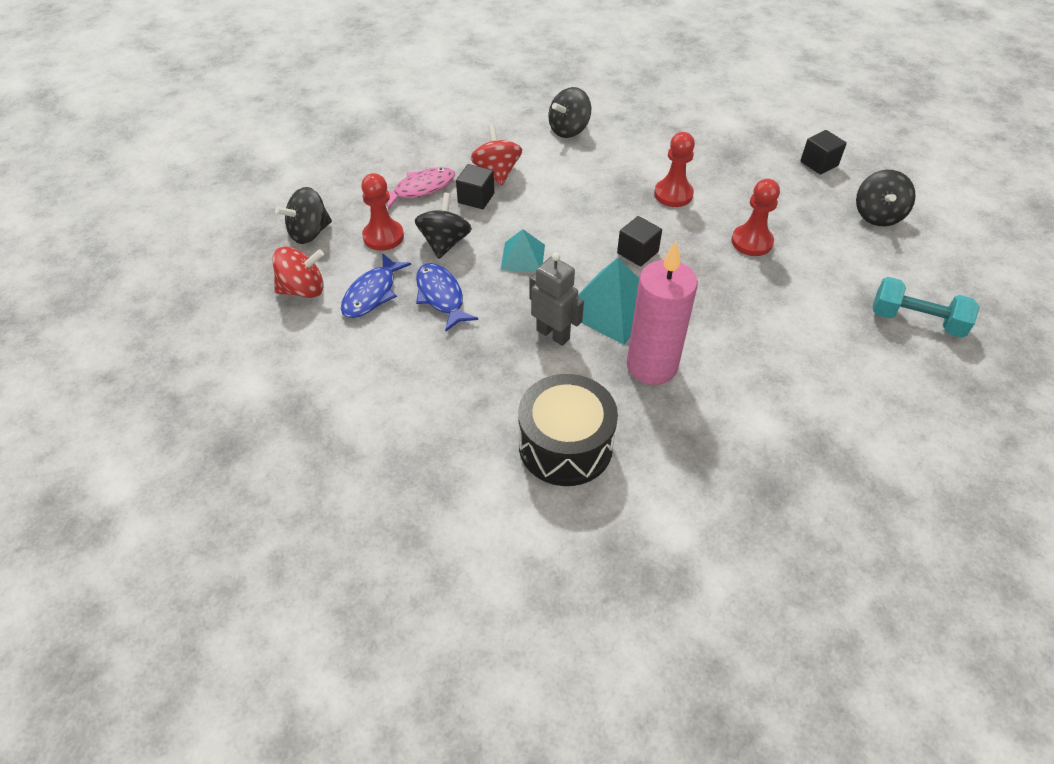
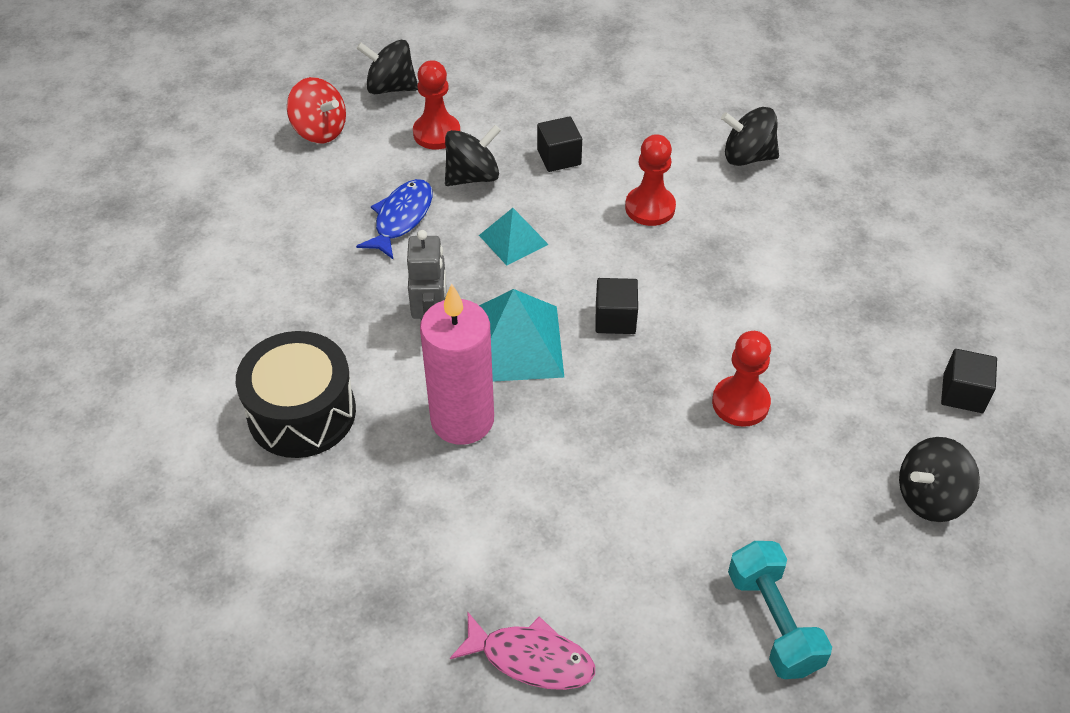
camera: 50 degrees right, 0 degrees up
(372, 293) = (359, 174): blue fish -> none
(420, 189) = (527, 114): pink fish -> pink fish (530, 658)
(497, 172) = (614, 148): red spinning top -> none
(673, 194) = (742, 296): red pawn -> red pawn (650, 208)

